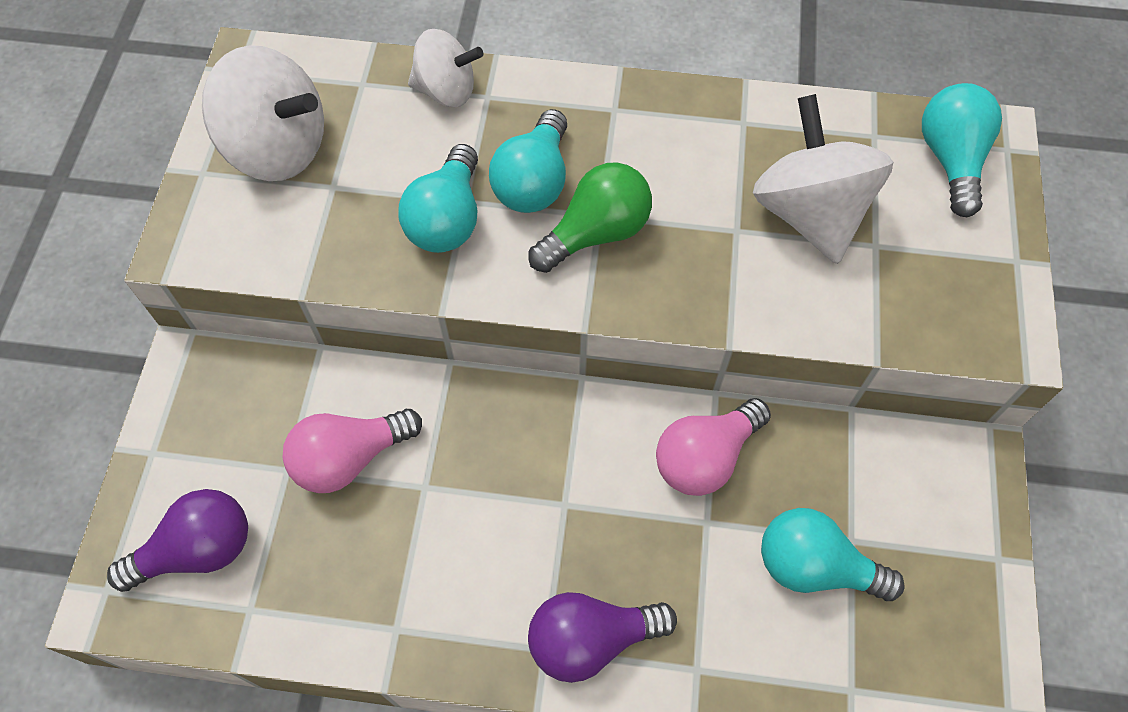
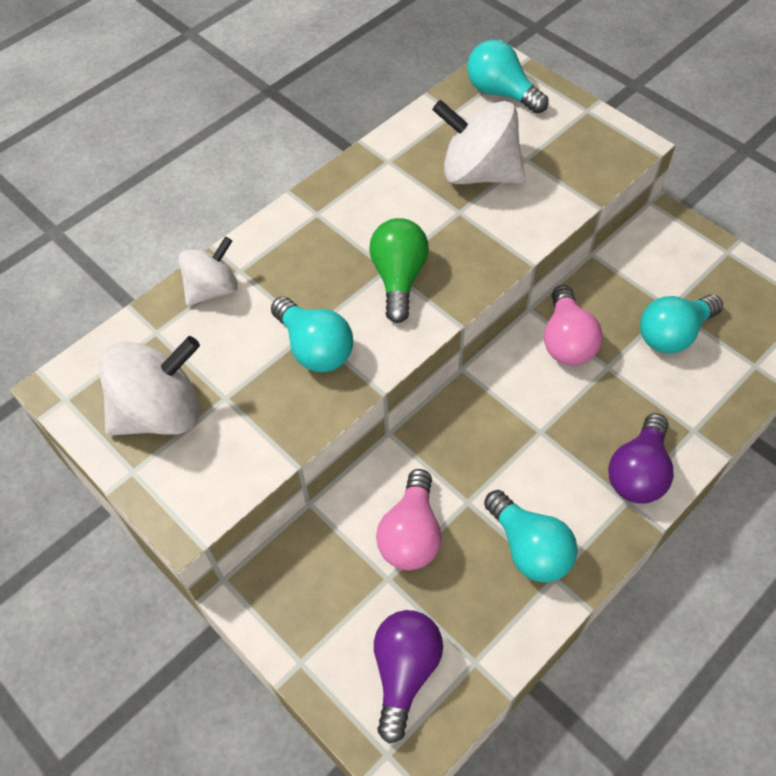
camera: 50 degrees left, 5 degrees down
(534, 182) = (331, 286): turquoise light bulb -> turquoise light bulb (529, 548)

